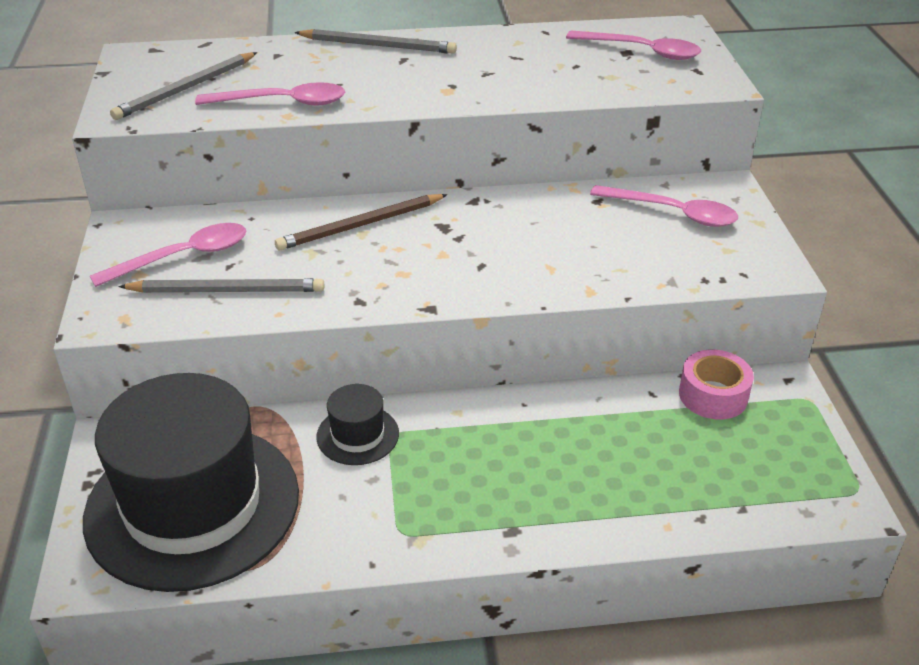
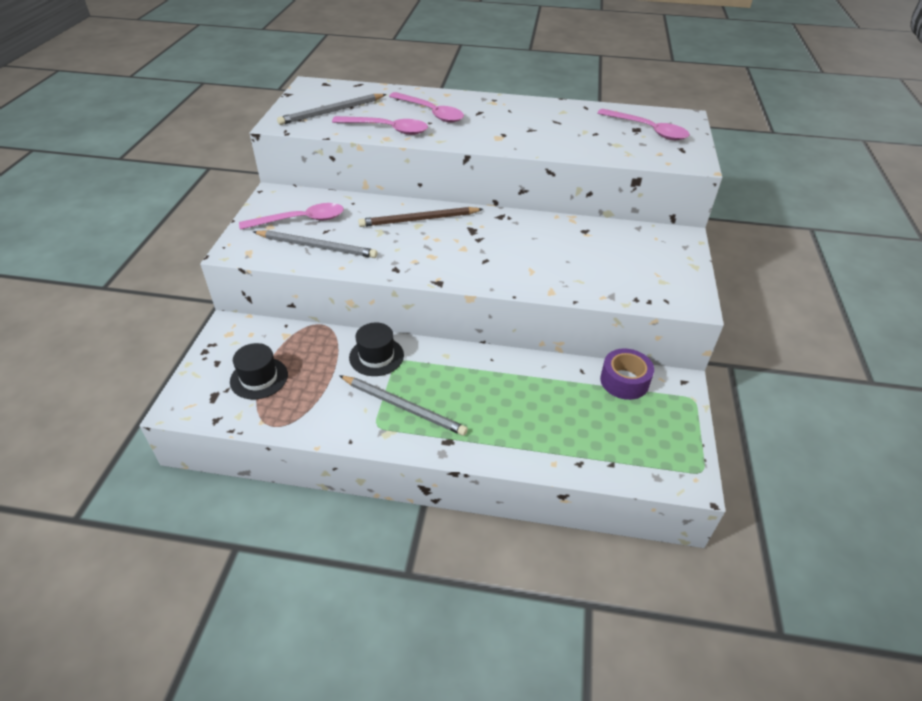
camera: 15 degrees right, 5 degrees up
(192, 505) = (259, 378): black hat -> black hat, size x0.42
(378, 45) = (467, 101): grey pencil -> grey pencil (403, 407)
(673, 213) = (634, 248): pink spoon -> pink spoon (430, 113)
(713, 395) = (624, 381): pink tape -> purple tape

